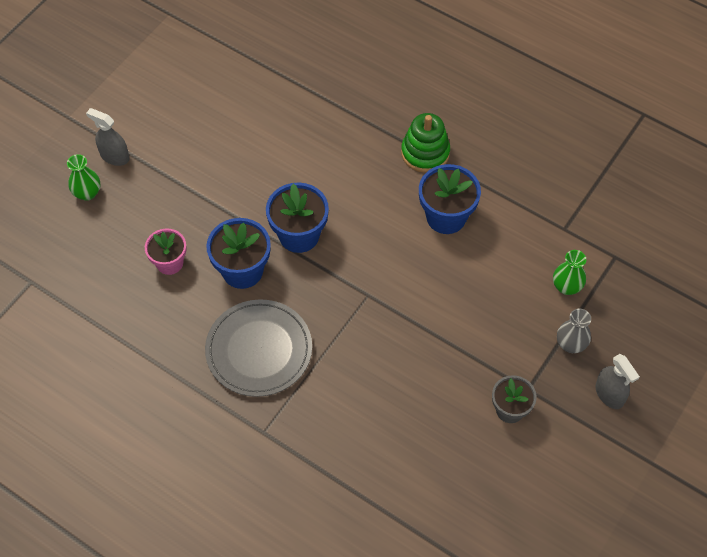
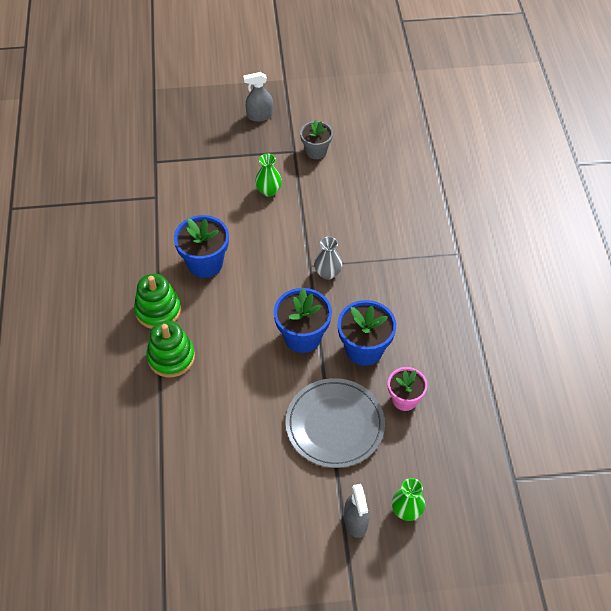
camera: 130 degrees left, 5 degrees down
(259, 350) = (410, 295): grey plate -> grey plate (335, 425)
(368, 134) = (171, 357): none -> green stacking toy
(566, 287) = (202, 172): green vase -> green vase (268, 191)
(570, 344) = (243, 148): grey vase -> grey vase (327, 273)
(609, 394) = (259, 116): grey spray bottle -> grey spray bottle turned 120 degrees counterclockwise

